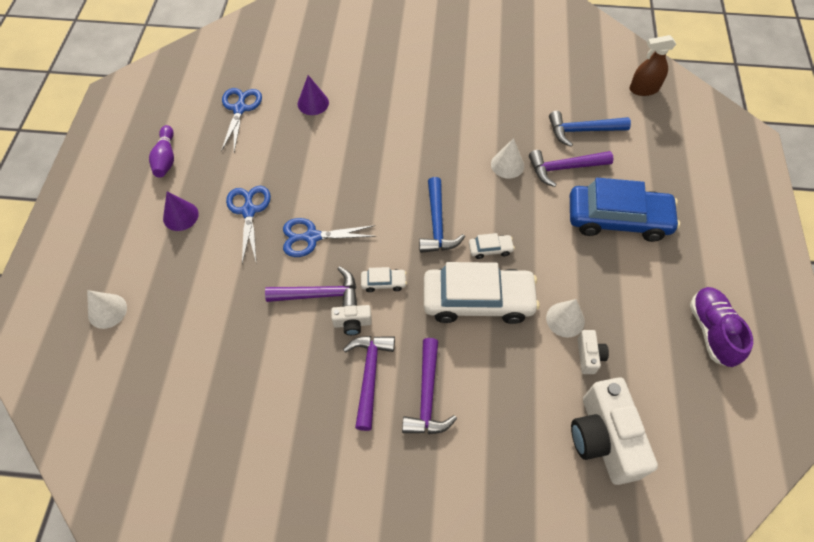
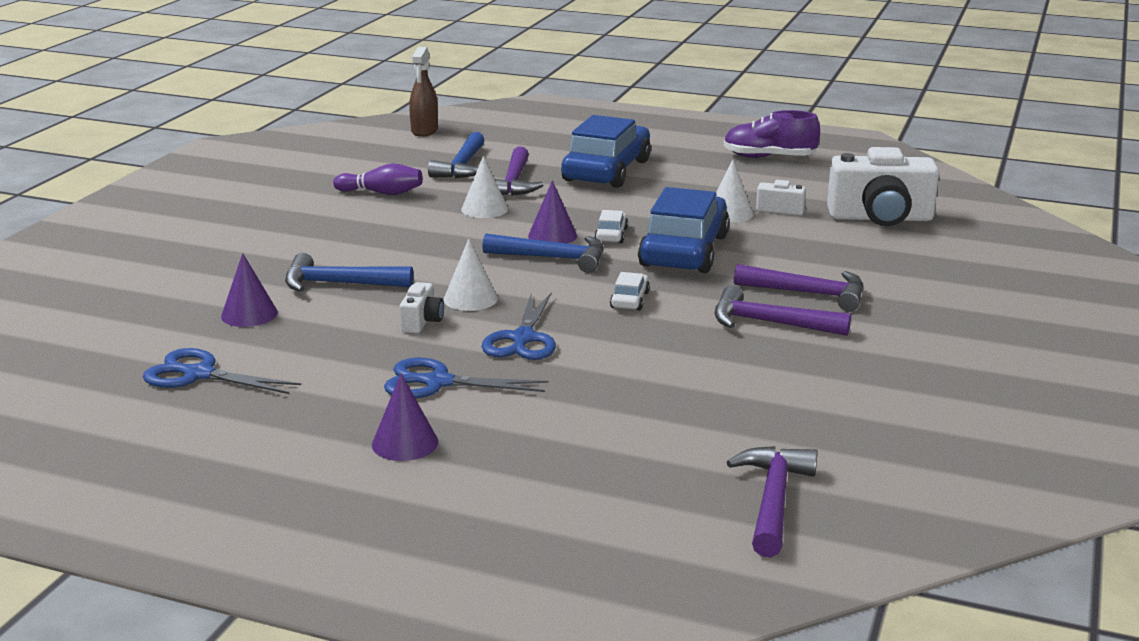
camera: 75 degrees left, 35 degrees down
(107, 311) = (573, 524): white cone -> white cone (470, 299)
(166, 158) = (254, 451): purple bowling pin -> purple bowling pin (381, 193)
(319, 295) = (629, 343): purple hammer -> purple hammer (773, 500)
(352, 323) = (686, 326): white camera -> white camera (422, 322)
(363, 128) = (339, 284): none -> blue hammer
(475, 214) = (552, 236): none -> purple cone
(478, 300) = (684, 251): white car -> blue car

